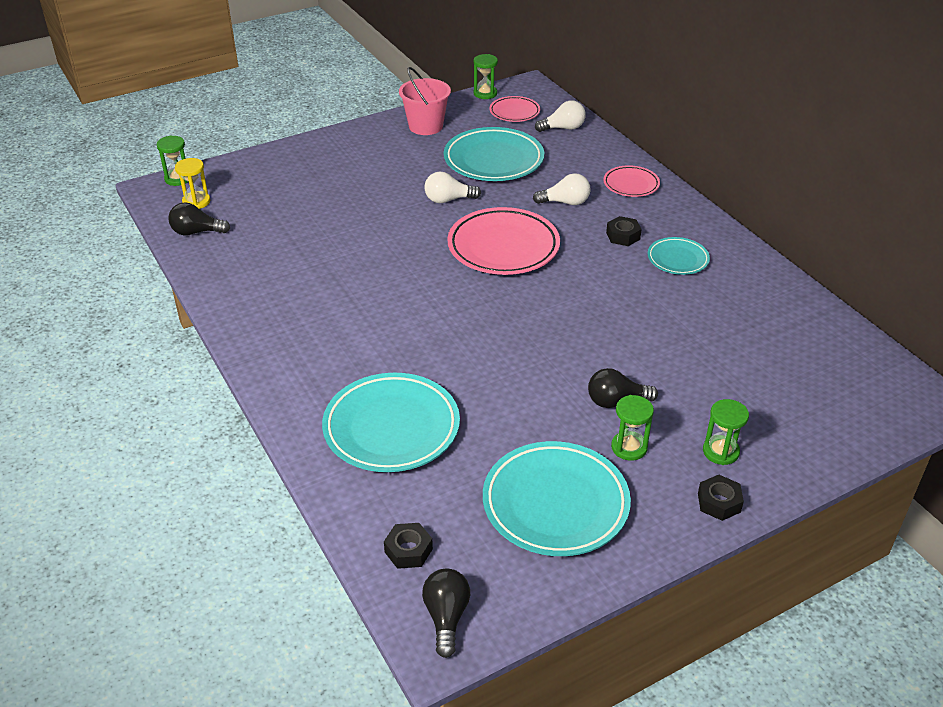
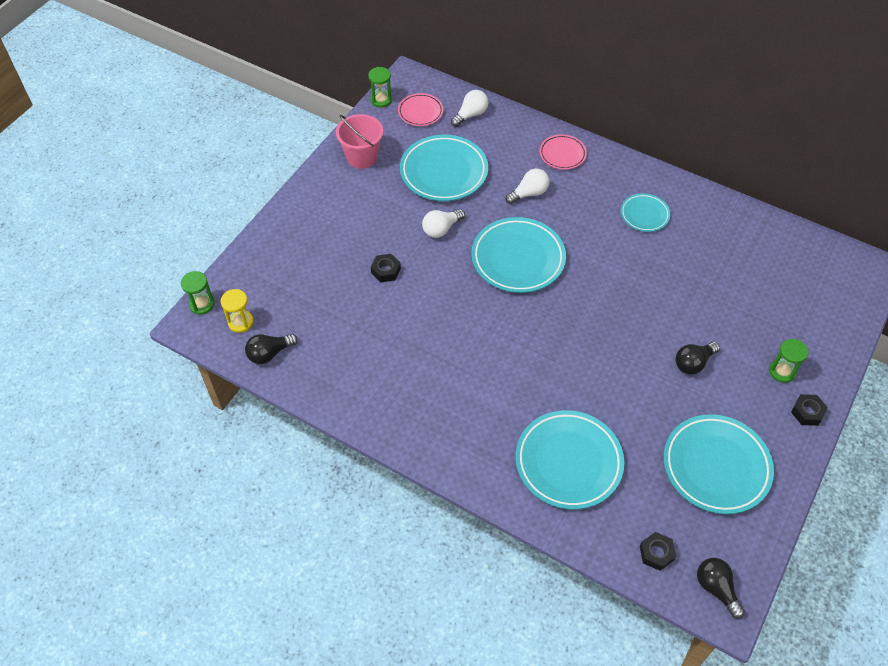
camera: 30 degrees left, 15 degrees up
(503, 247) = (518, 258): pink plate -> turquoise plate
(623, 236) = (592, 209): black nut -> black nut (386, 271)
(629, 447) = (727, 397): green hourglass -> none

